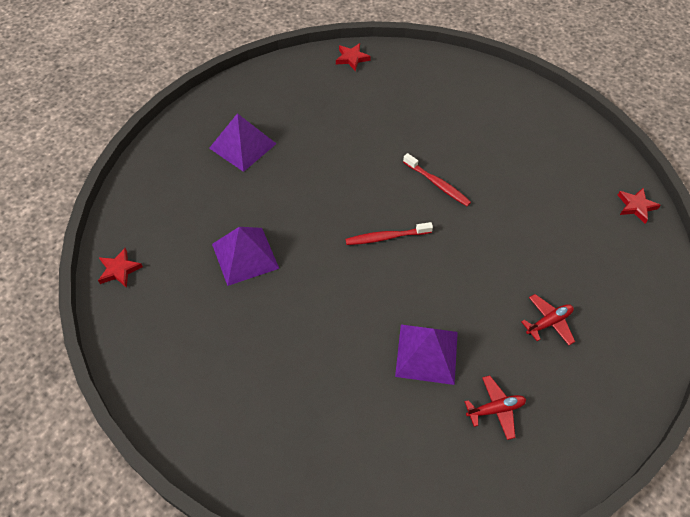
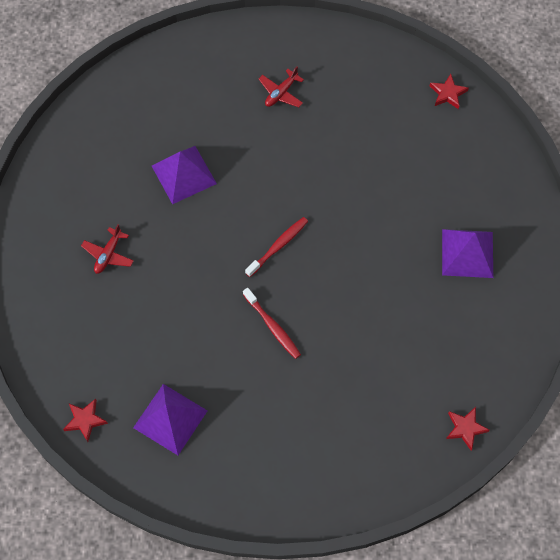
camera: 145 degrees right, 10 degrees up
(245, 256) = (371, 161): purple pyramid -> purple pyramid (170, 419)
(437, 184) = (272, 326): red toothbrush -> red toothbrush turned 135 degrees counterclockwise
(495, 409) = (113, 166): red plane -> red plane (281, 93)

